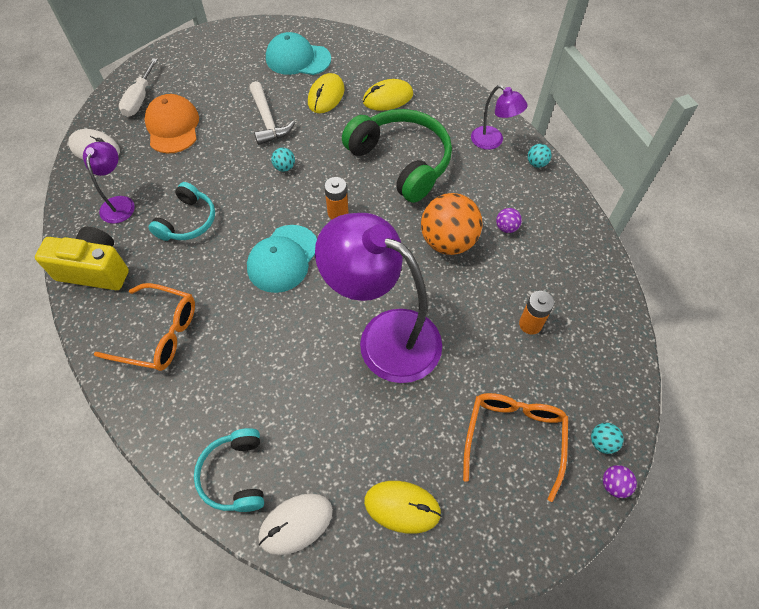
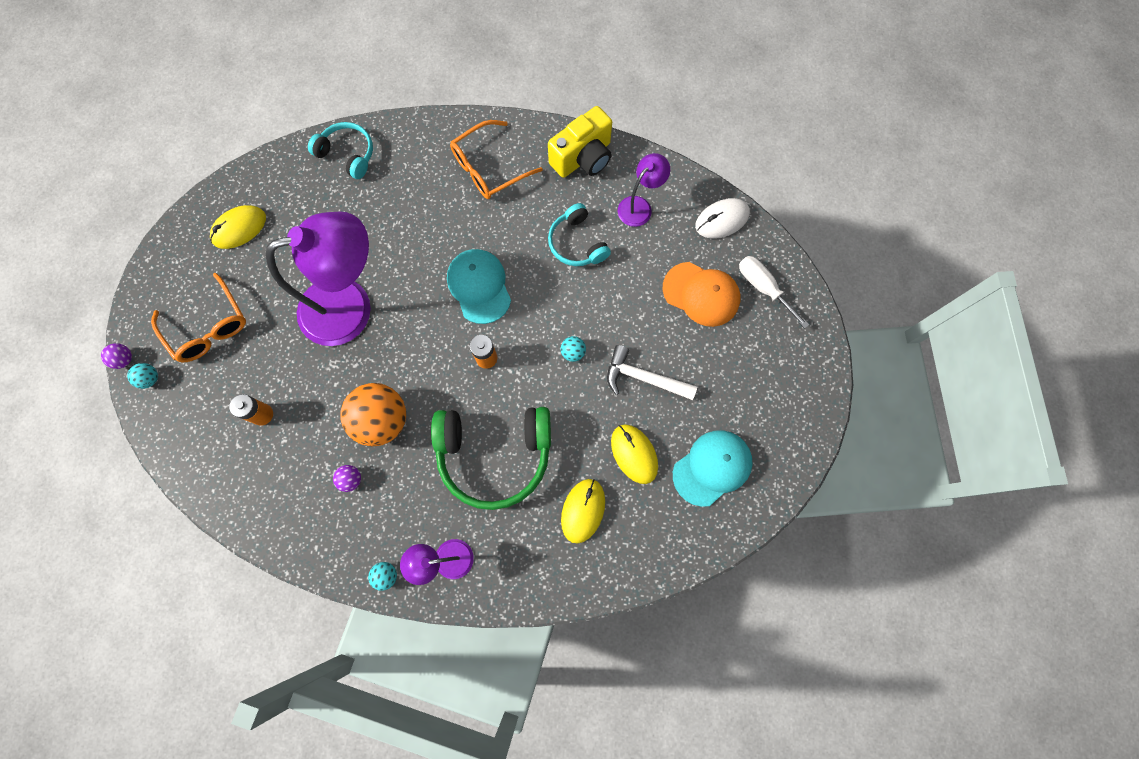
camera: 130 degrees right, 15 degrees up
(119, 203) = (639, 206): purple lamp -> purple lamp turned 90 degrees counterclockwise
(296, 524) = (288, 167): white mouse -> none

